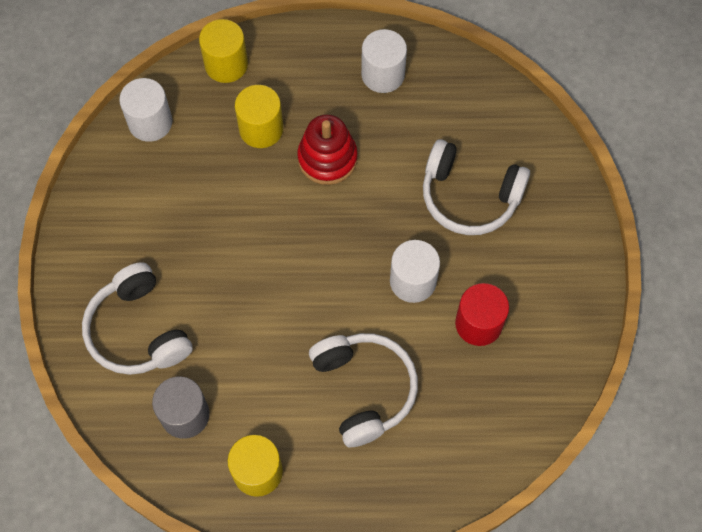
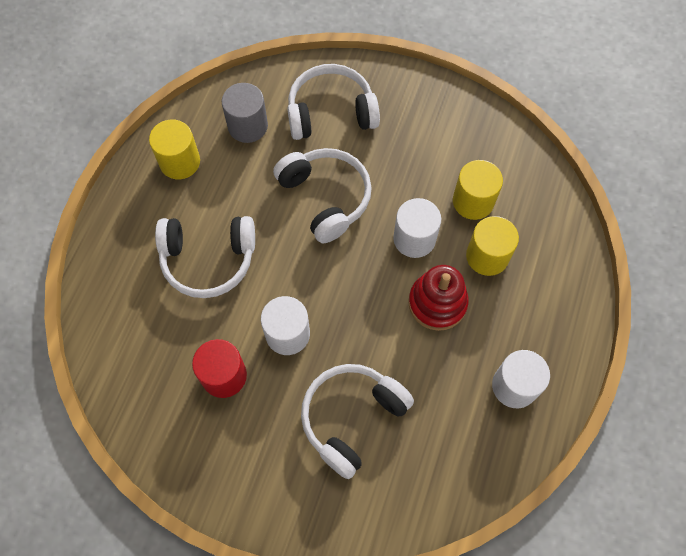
camera: 110 degrees right, 0 degrees up
(150, 122) = (522, 169): white cylinder -> white cylinder (414, 239)
(226, 64) = (566, 247): yellow cylinder -> yellow cylinder (473, 201)
(249, 298) = (325, 198): none -> white headphones

